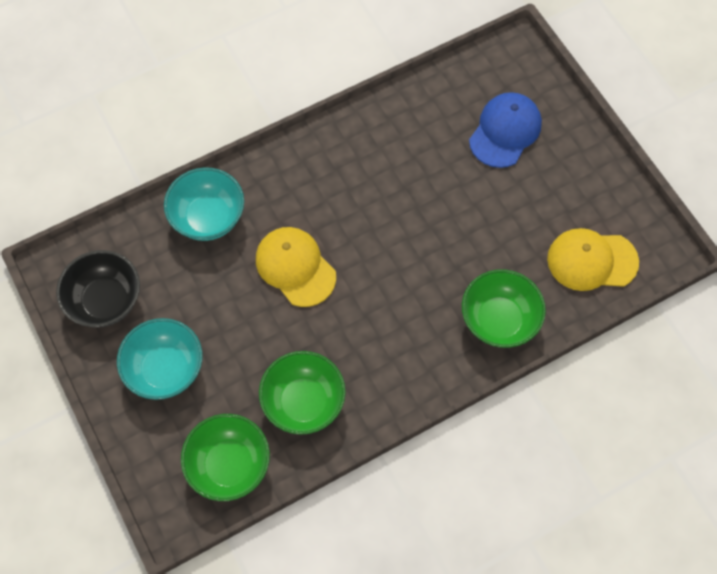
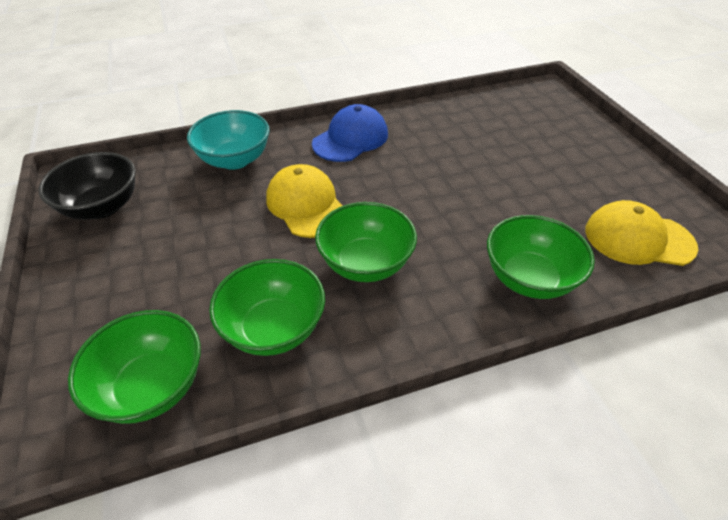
camera: 10 degrees right, 20 degrees down
(165, 369) = (129, 272): turquoise bowl -> none
(363, 326) = (366, 263): none -> green bowl
(505, 131) = (536, 134): blue cap -> blue cap (351, 139)

